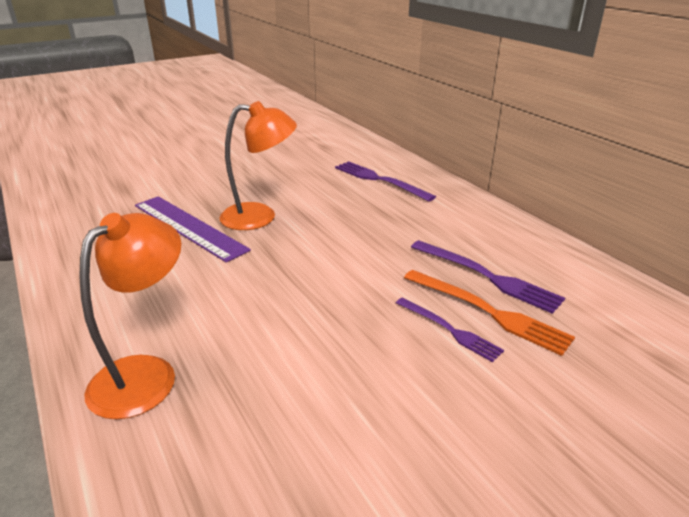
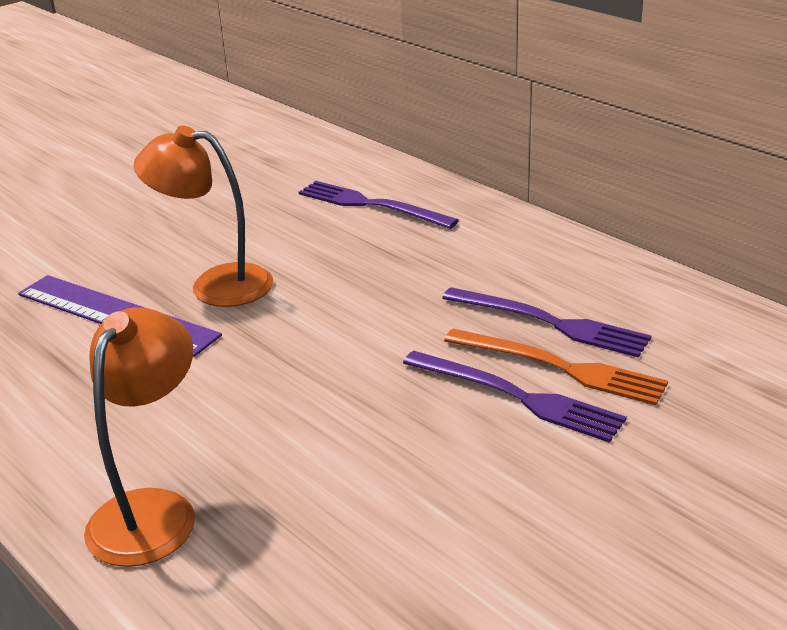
camera: 10 degrees left, 0 degrees up
(260, 216) = (215, 285): orange lamp -> orange lamp turned 150 degrees counterclockwise
(449, 330) = (517, 397): purple fork -> purple fork, size x1.54

